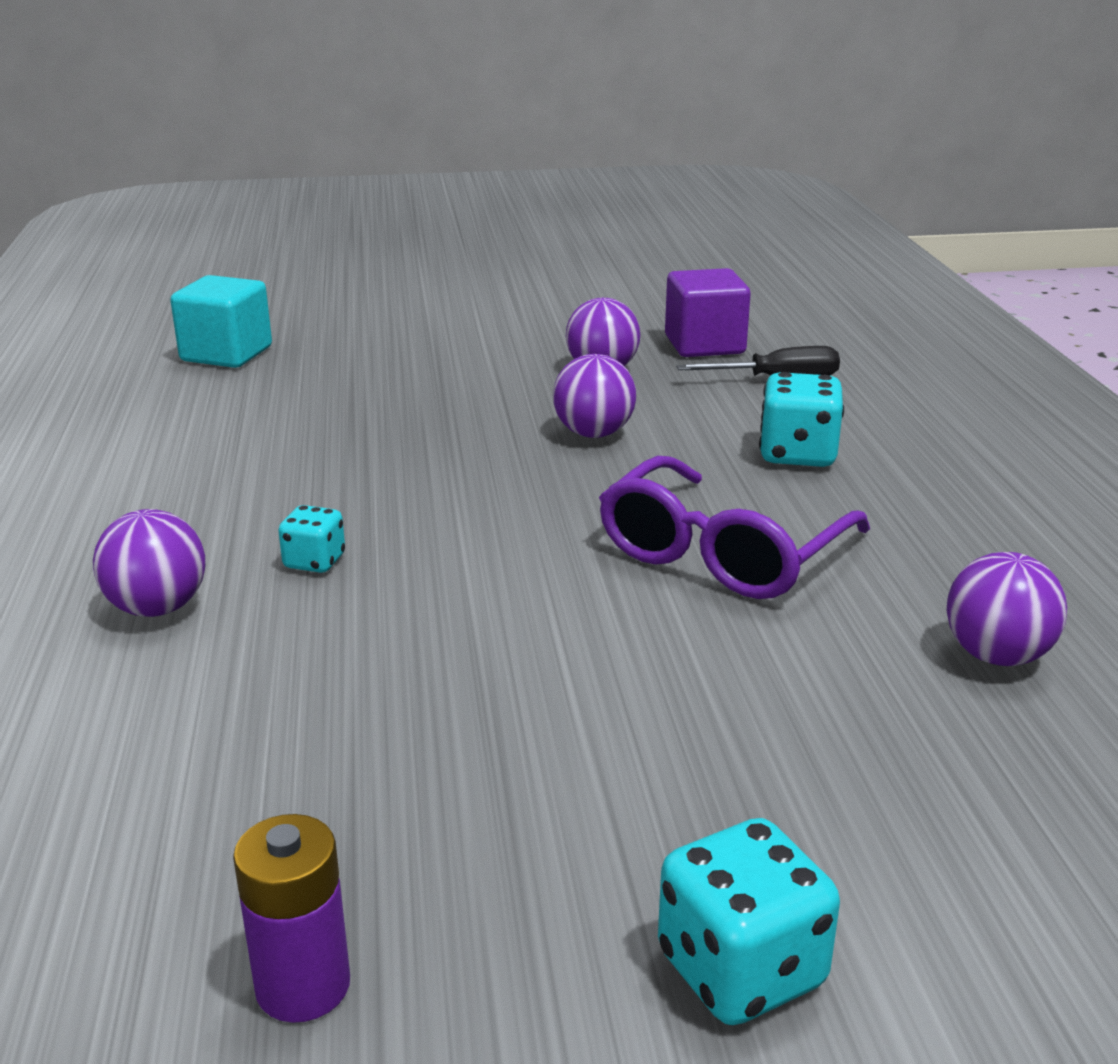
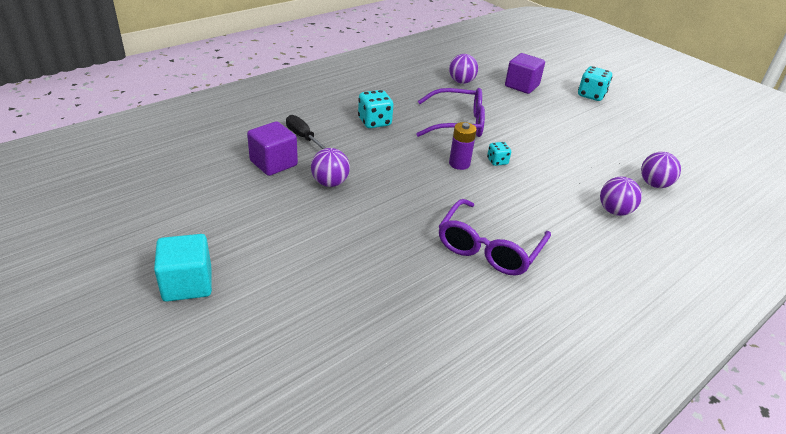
camera: 125 degrees left, 10 degrees up
(226, 354) = (422, 327): turquoise cube -> turquoise cube (187, 284)
(278, 436) = (489, 248): none -> purple glasses
(303, 986) = (659, 133): purple battery -> purple battery (459, 164)
(314, 562) = (554, 192): turquoise dice -> turquoise dice (497, 161)
(593, 434) = (400, 166): purple ball -> purple ball (654, 184)
(917, 788) = (522, 86): none -> purple cube

